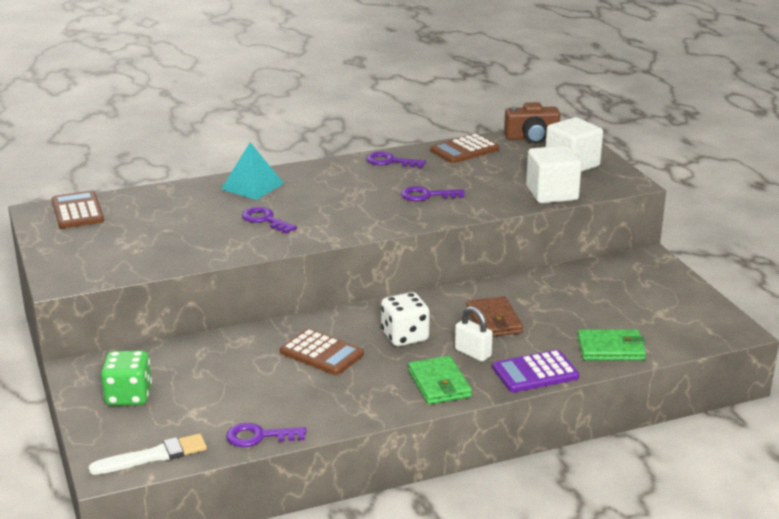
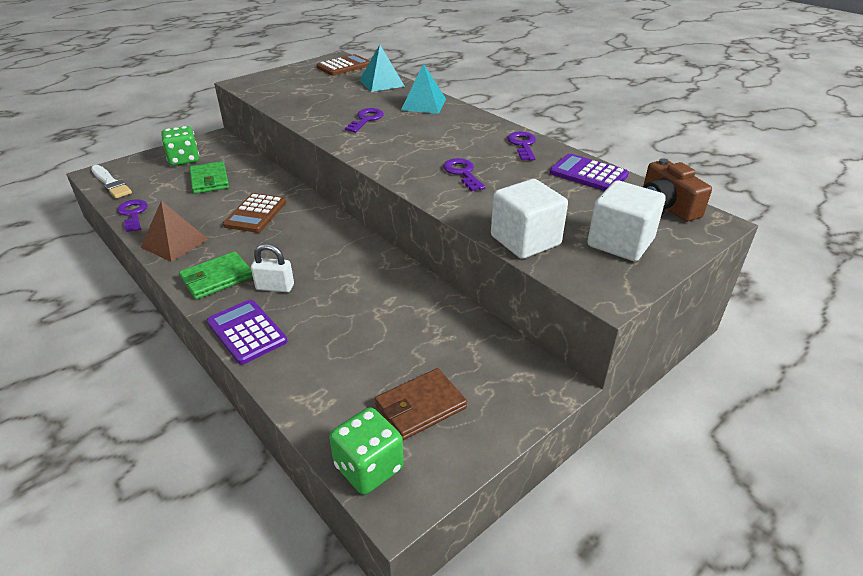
camera: 70 degrees right, 10 degrees up
(163, 197) = (381, 83): none -> turquoise pyramid
(351, 407) = (174, 243): none -> brown pyramid
(404, 336) = (294, 246): white dice -> none
(464, 150) = (588, 174): brown calculator -> purple calculator
(473, 353) = (275, 287): white padlock -> white padlock turned 75 degrees clockwise
(493, 321) = (340, 288): brown wallet -> brown wallet (420, 406)
(611, 349) = (309, 380): green wallet -> green wallet (209, 180)
(706, 336) = (368, 467): none -> green dice

